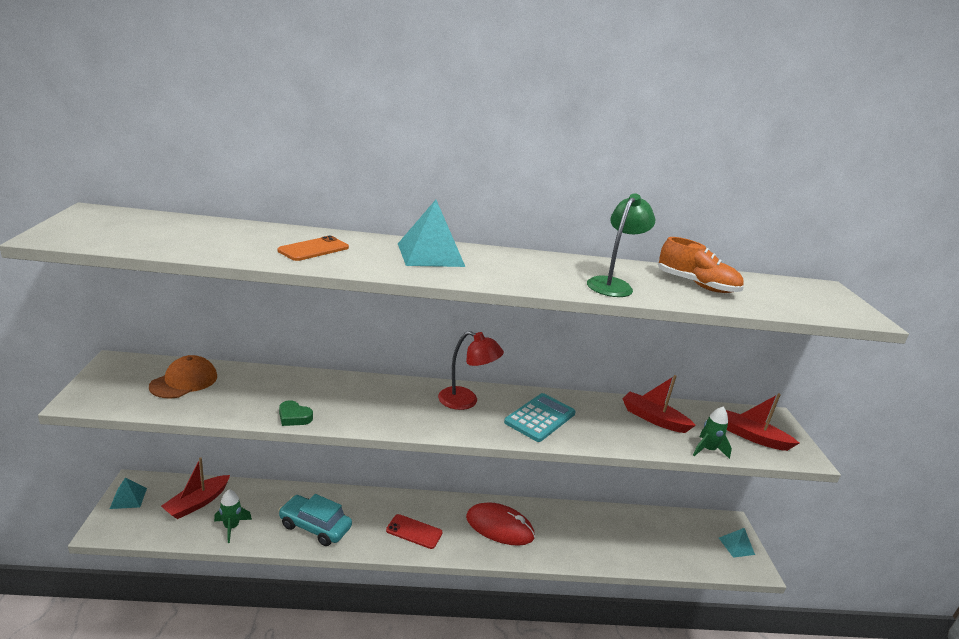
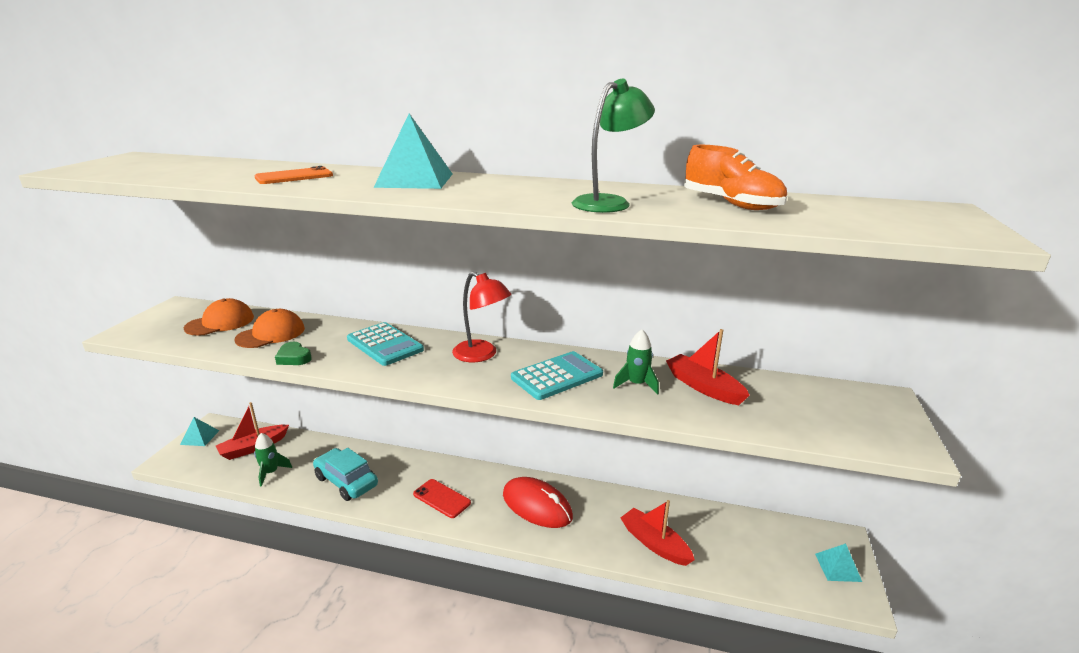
camera: 20 degrees right, 0 degrees up
(250, 391) = (271, 334): none -> orange cap
(372, 396) = (385, 344): none -> turquoise calculator
(707, 450) = (760, 426): green rocket -> green rocket (636, 384)
(752, 437) = (837, 417): red boat -> red boat (654, 543)

